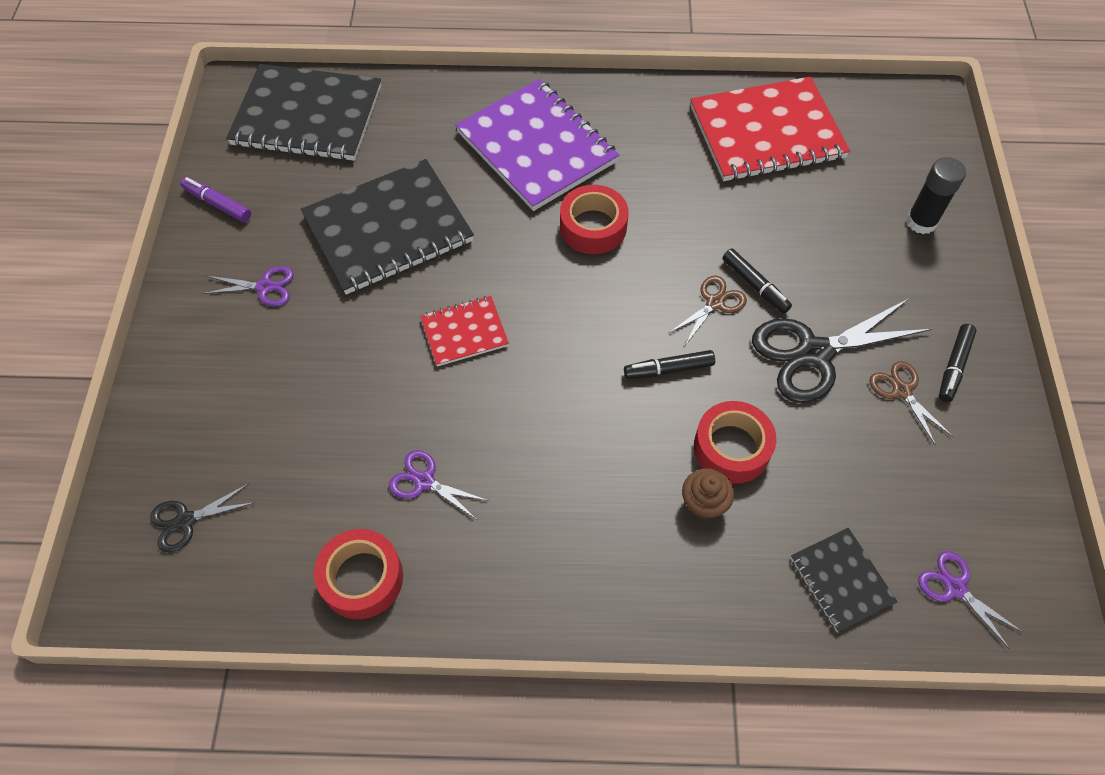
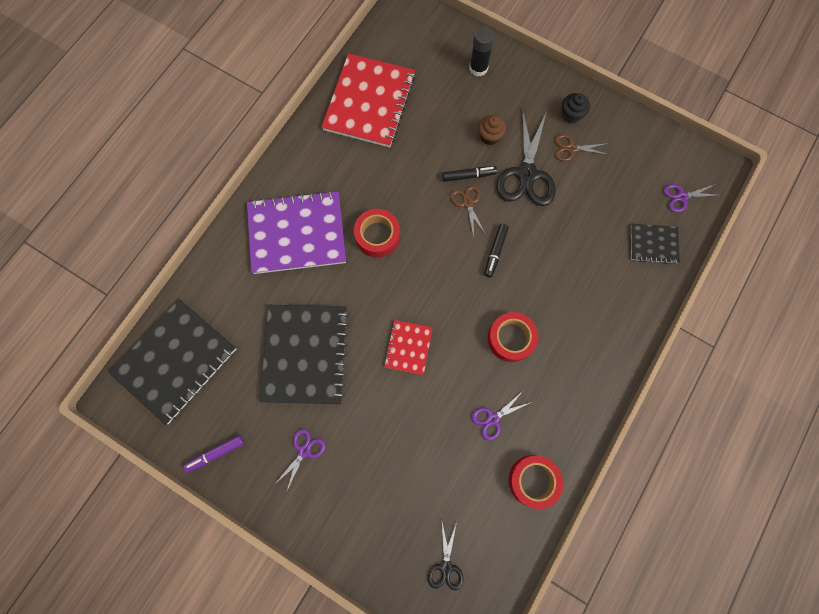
camera: 60 degrees left, 15 degrees up
(703, 504) = (581, 282): brown cupcake -> brown cupcake (490, 136)
(732, 448) = (558, 249): red tape -> red tape (511, 338)
(954, 366) = (571, 115): black marker -> black cupcake

